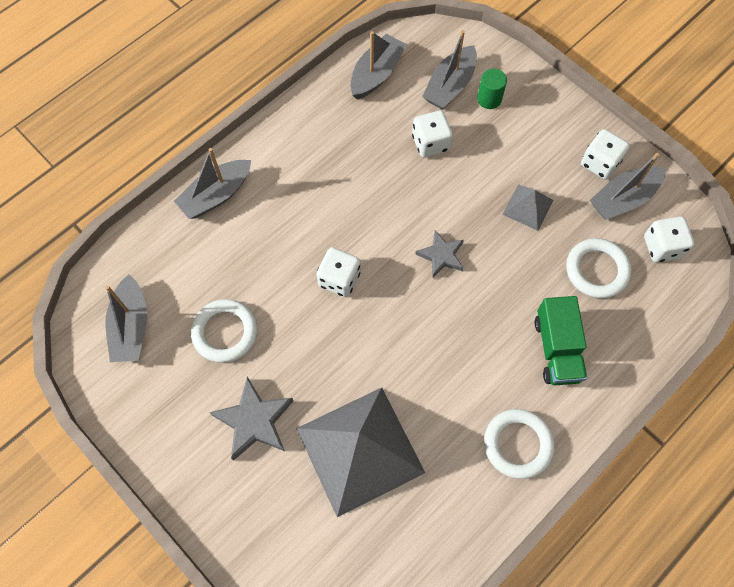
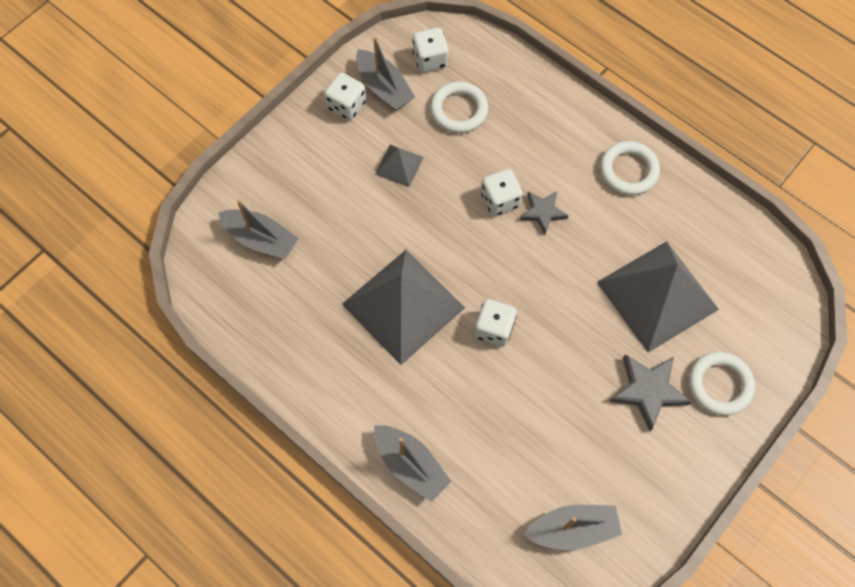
camera: 95 degrees left, 0 degrees up
(225, 332) = (564, 431): white ring -> white ring (719, 385)
(371, 200) = (403, 305): none -> grey pyramid
(376, 74) = (247, 313): grey boat -> none
(430, 143) = (332, 254): white dice -> white dice (500, 200)
(441, 255) = (458, 238): grey star -> grey star (543, 212)
(489, 99) = (276, 202): green cylinder -> none
(556, 349) = (538, 141): green truck -> none

